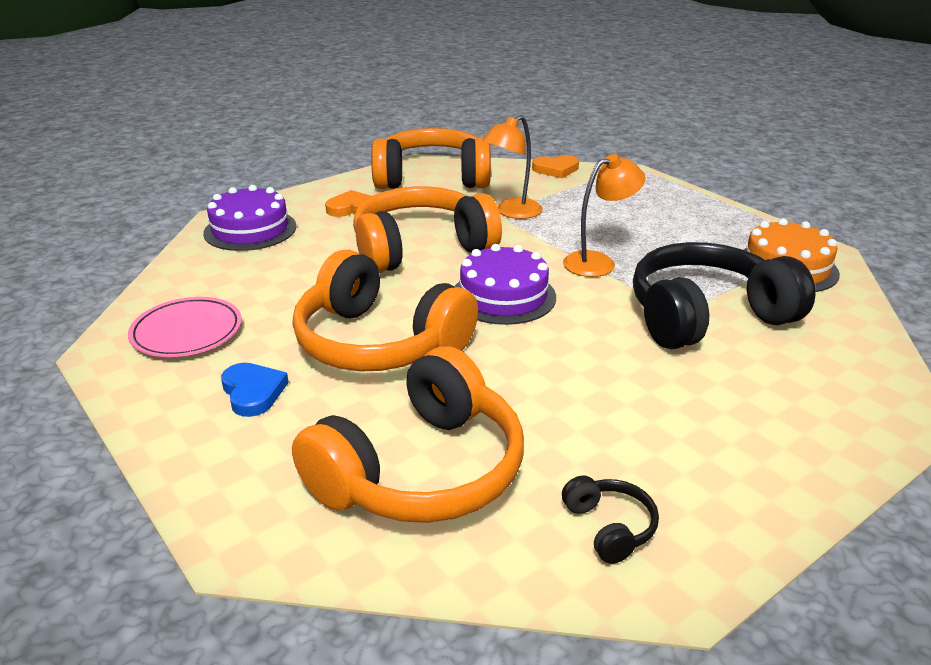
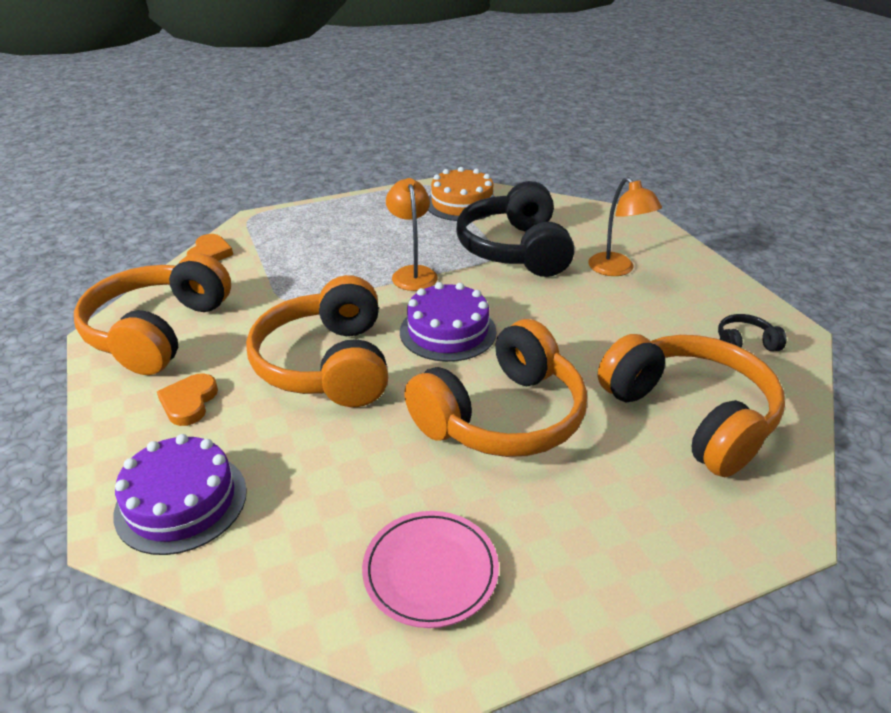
camera: 75 degrees left, 5 degrees up
(253, 392) = (568, 513): blue heart -> none
(512, 212) = (287, 296): orange lamp -> orange lamp (617, 269)

